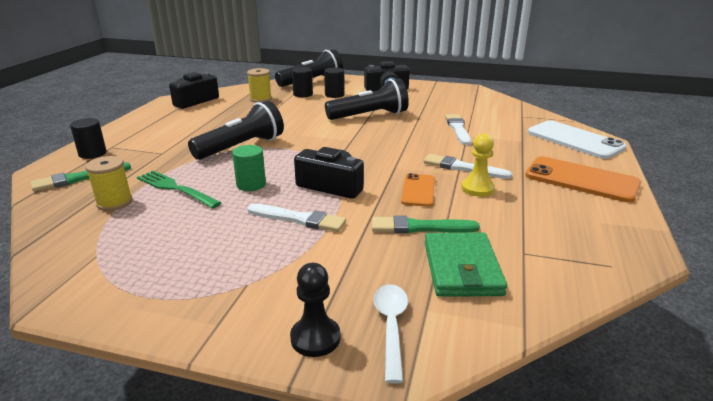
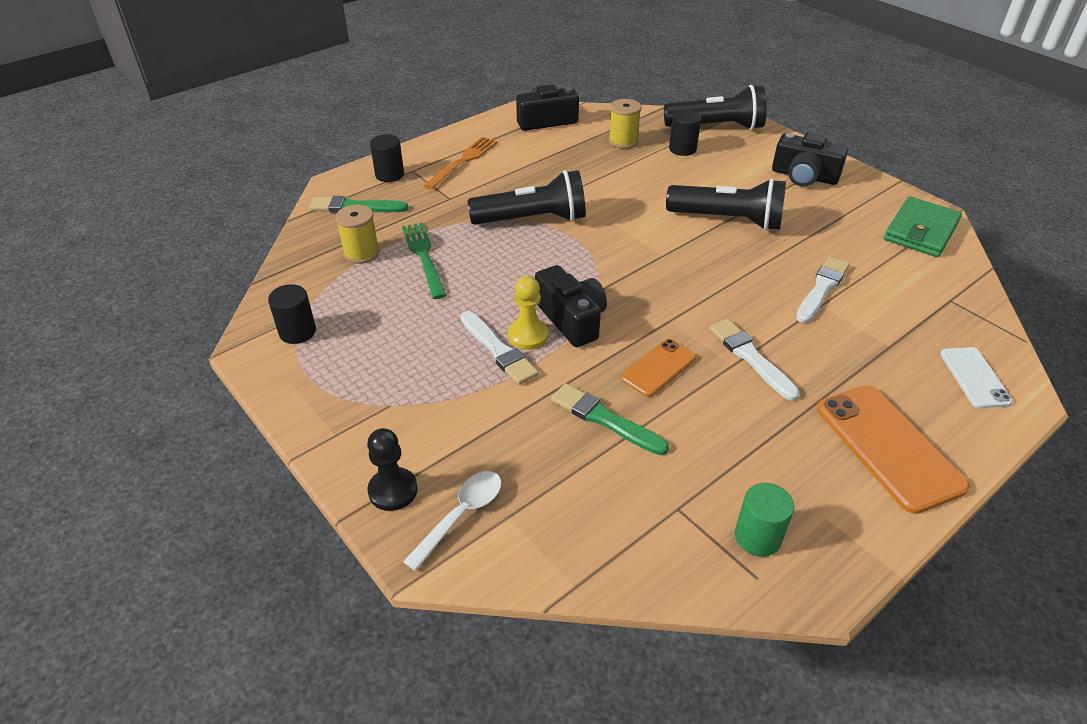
camera: 35 degrees right, 15 degrees up
(151, 132) = (463, 161): none -> orange fork
(251, 184) = (495, 281): green cylinder -> green cylinder (757, 537)
(334, 95) = (722, 163): black cylinder -> black cylinder (297, 332)
(461, 268) = (590, 491): green wallet -> green wallet (920, 231)
(477, 188) = (731, 397): yellow pawn -> yellow pawn (528, 336)
(574, 140) = (974, 377): white phone -> white phone, size x0.58

